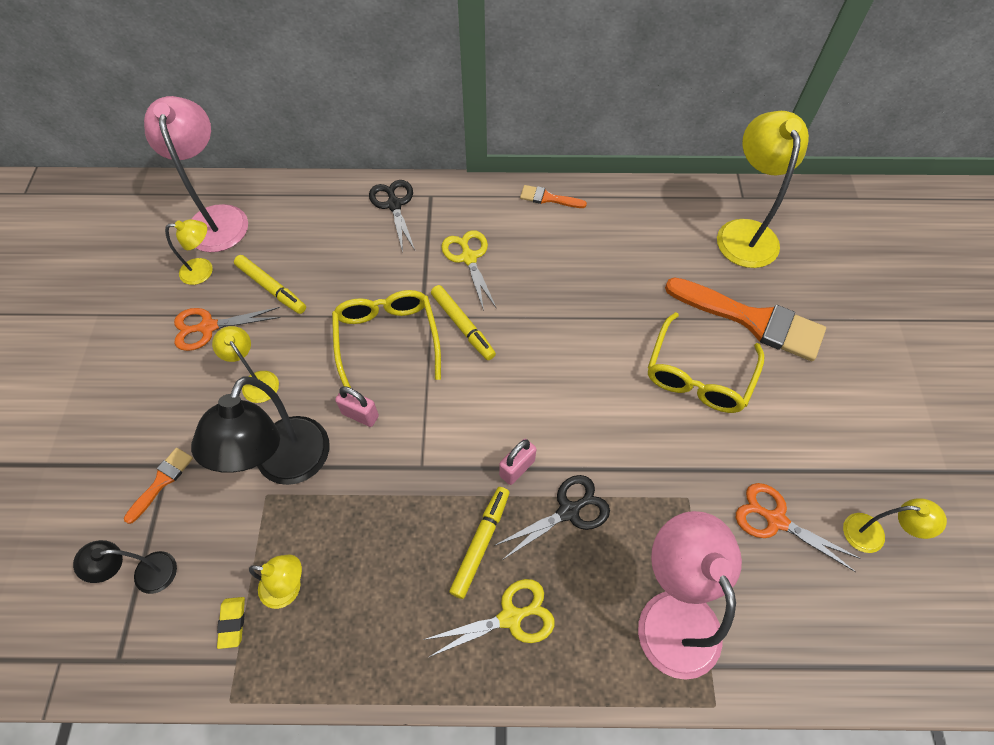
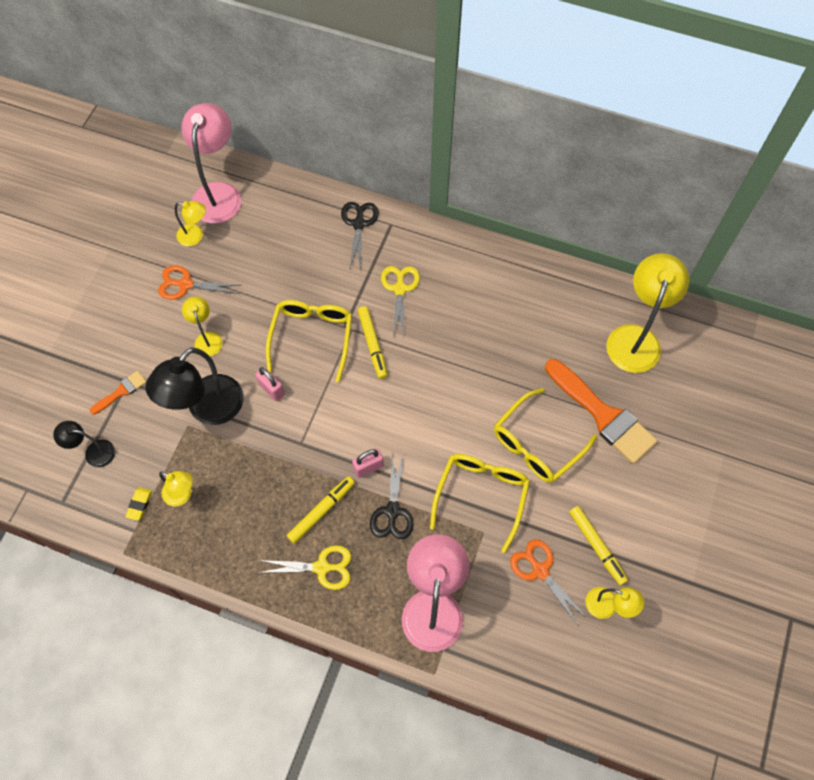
camera: 20 degrees right, 5 degrees up
(271, 288) = (241, 267): yellow marker -> yellow marker (597, 546)
(548, 198) = (485, 256): orange brush -> none
(569, 511) = (392, 511): black scissors -> black scissors turned 105 degrees clockwise
(665, 456) = (481, 496): none -> yellow glasses

